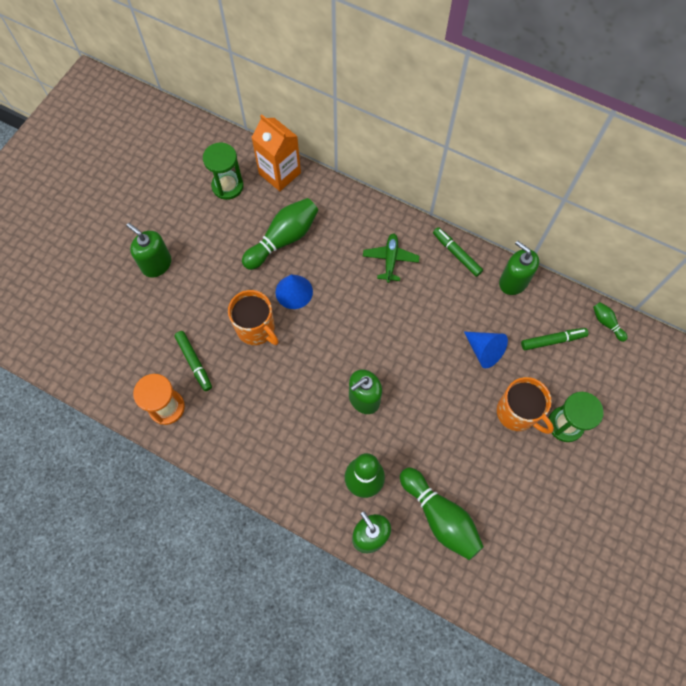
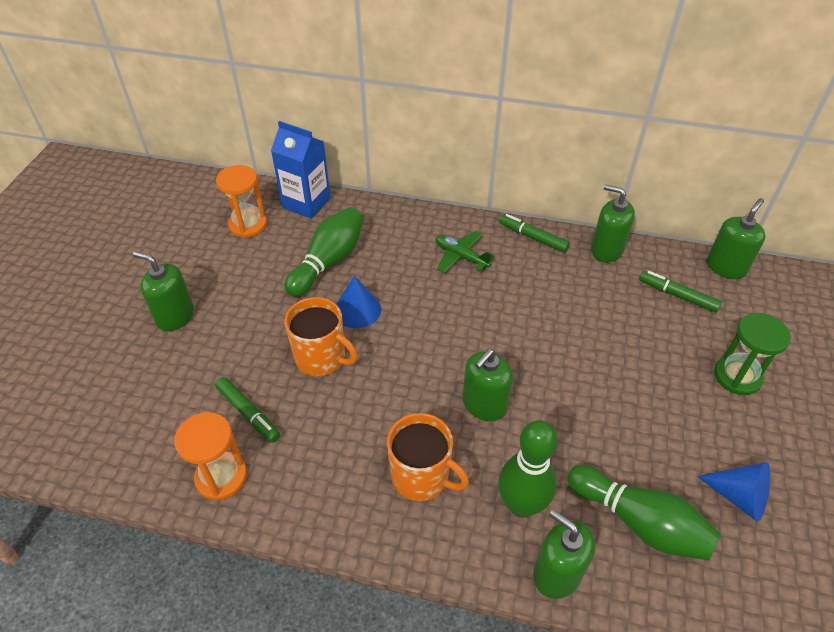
camera: 15 degrees left, 20 degrees down
(227, 186) = (248, 225): green hourglass -> orange hourglass
(279, 173) = (306, 203): orange carton -> blue carton
(390, 260) = (461, 257): green plane -> green plane turned 45 degrees counterclockwise
(484, 351) = (606, 322): blue cone -> blue cone (739, 497)
(517, 413) = (676, 377): orange mug -> orange mug (421, 477)
(553, 340) = (677, 295): green marker -> green marker turned 120 degrees counterclockwise
(606, 323) = (726, 267): green bowling pin -> green soap dispenser

